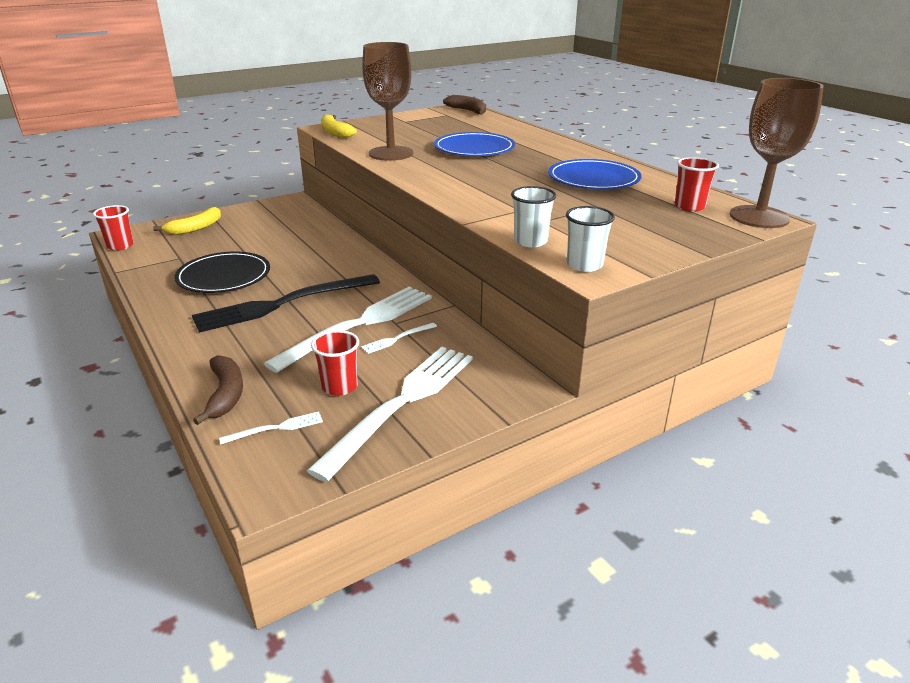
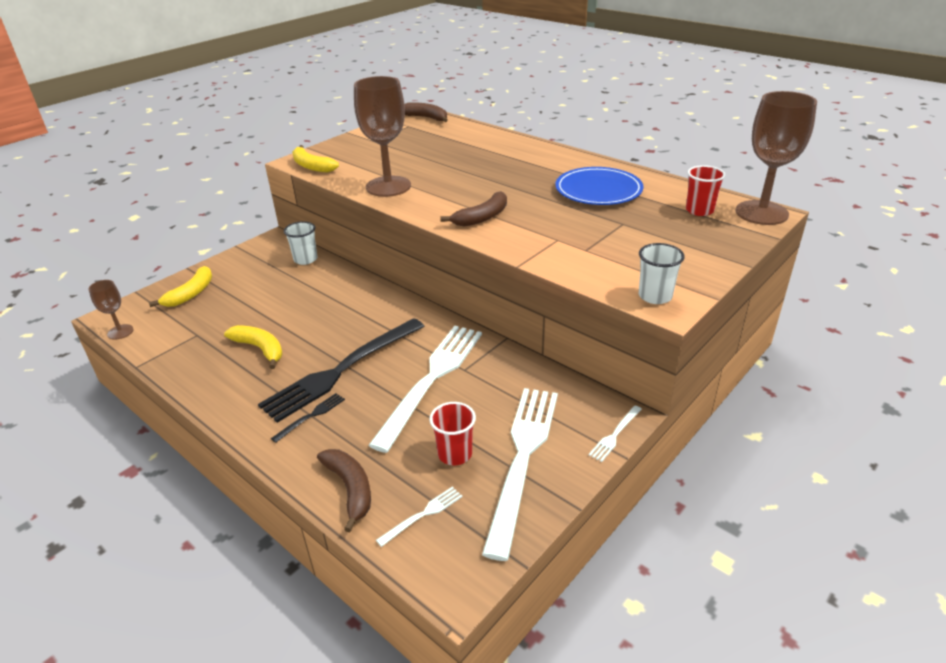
camera: 15 degrees left, 5 degrees up
(120, 246) = (120, 332): red cup -> brown goblet
(224, 276) = (260, 349): black plate -> yellow banana
(231, 333) = (311, 416): none -> black fork
(397, 339) = (477, 387): white fork -> white fork (615, 434)
(459, 185) = (482, 217): none -> brown banana
(474, 148) = (465, 168): blue plate -> none
(530, 241) = (591, 277): white cup -> white cup (305, 259)

